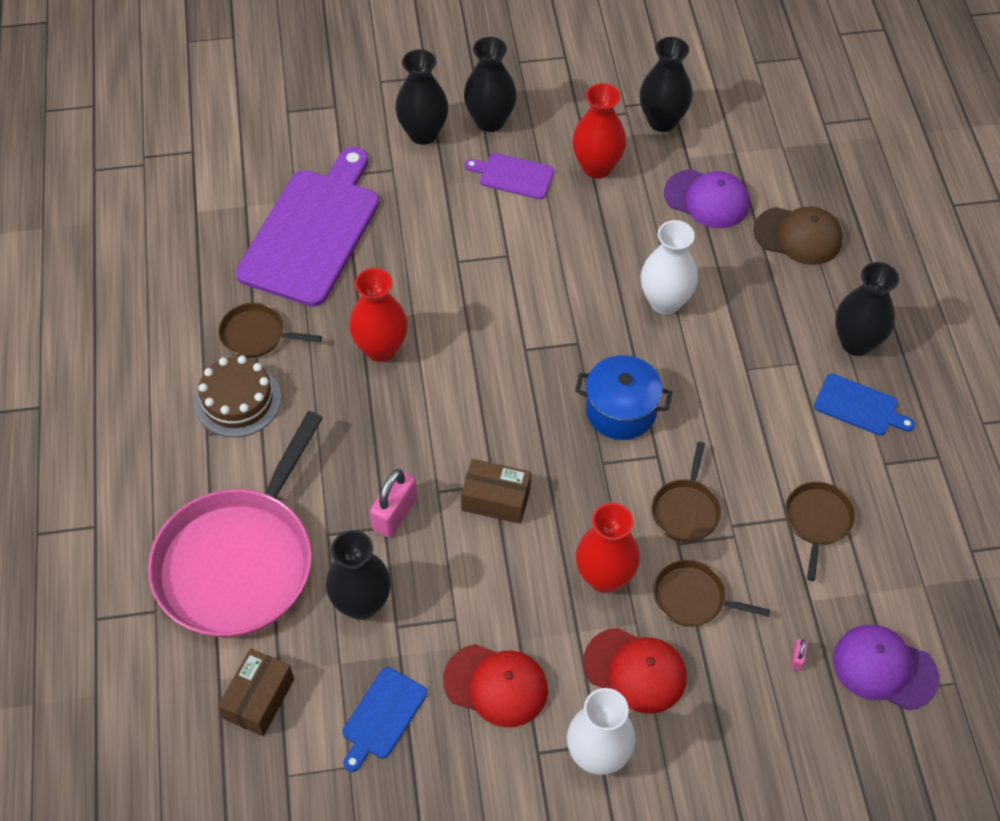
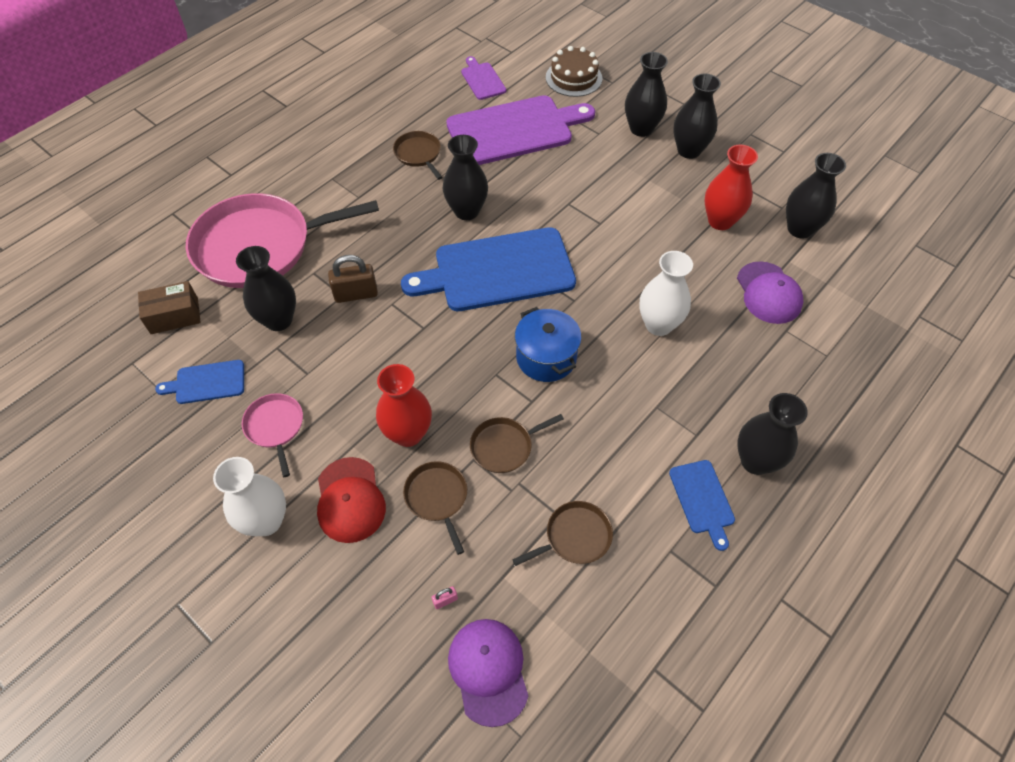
camera: 50 degrees right, 0 degrees up
(238, 400) = (367, 175): brown cake -> brown cake (573, 78)
(381, 348) = (466, 211): red vase -> black vase
(395, 514) = (356, 294): pink padlock -> brown padlock
(484, 376) = (498, 271): none -> blue cutting board
(496, 499) = (413, 336): brown box -> none
(496, 685) = (275, 427): red cap -> pink pan
(513, 176) = (662, 187): purple cutting board -> purple cutting board (482, 80)
(798, 236) = (804, 364): brown cap -> none

